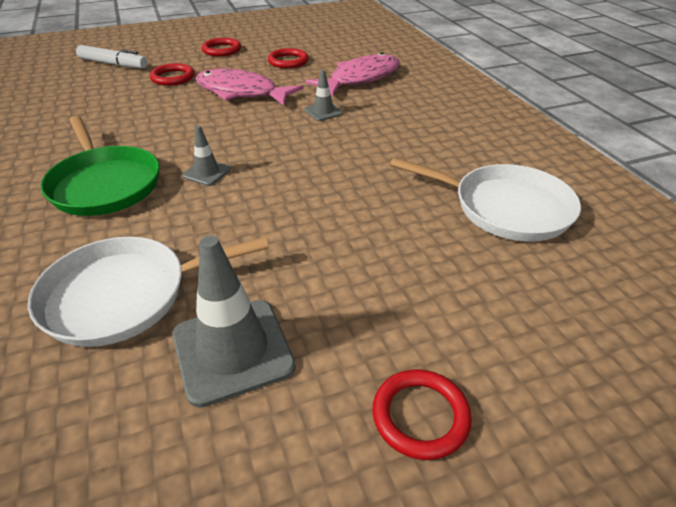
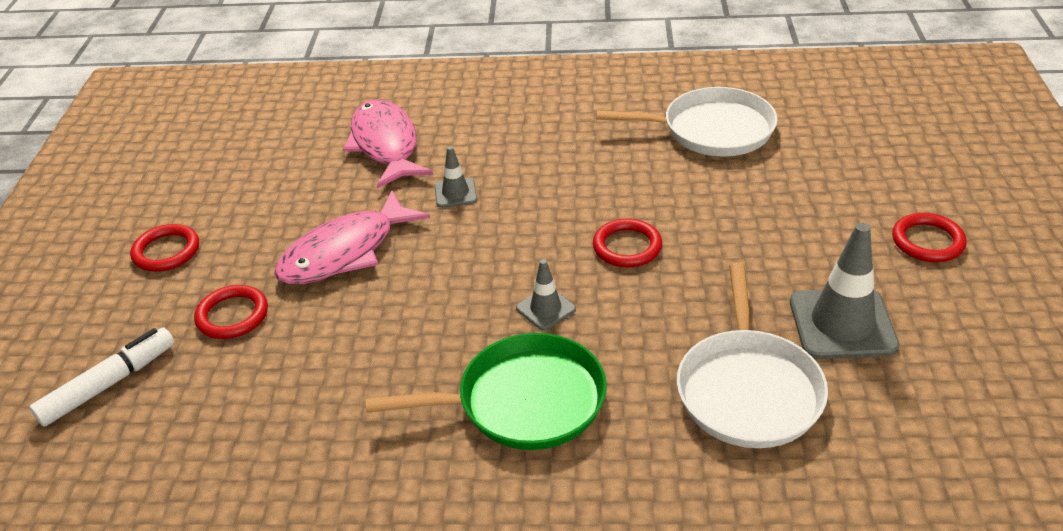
camera: 65 degrees left, 0 degrees up
(288, 61) = (275, 193): red ring -> red ring (627, 247)
(506, 208) = (712, 130): white pan -> white pan turned 45 degrees clockwise

